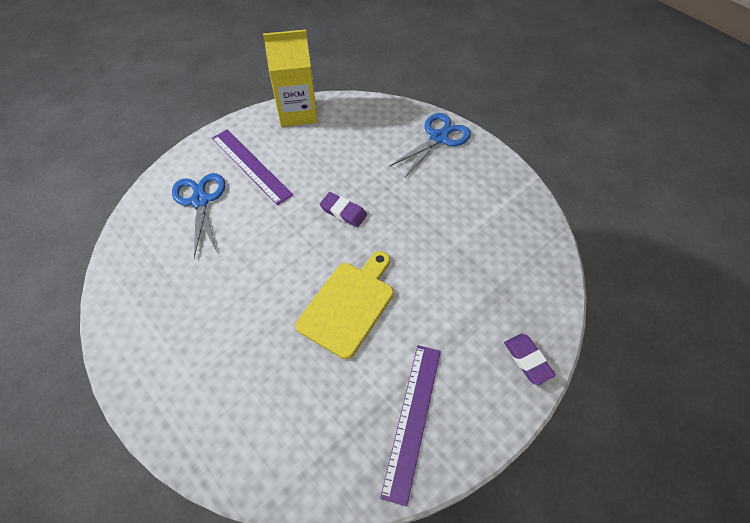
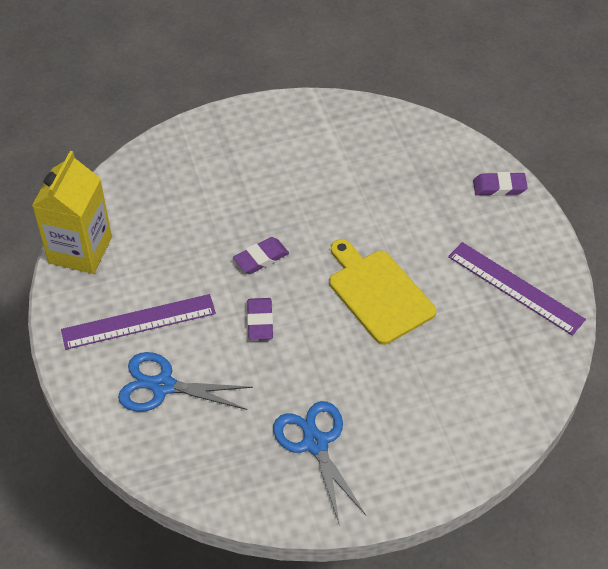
camera: 65 degrees left, 5 degrees down
(282, 235) = (260, 321): none -> purple eraser
(438, 138) = (209, 140): blue scissors -> blue scissors (315, 443)

